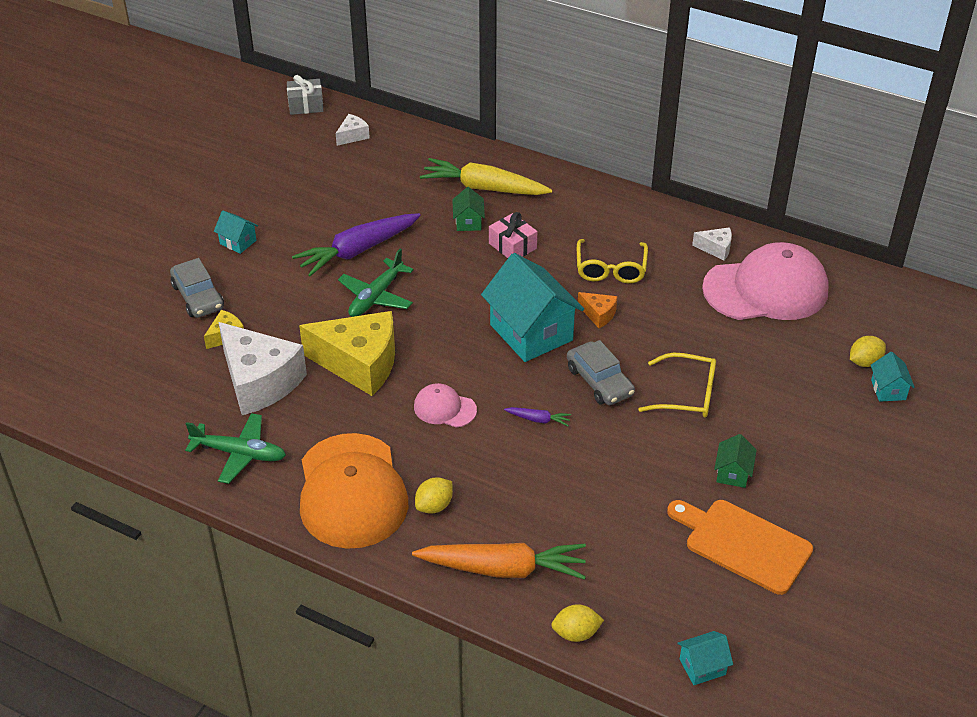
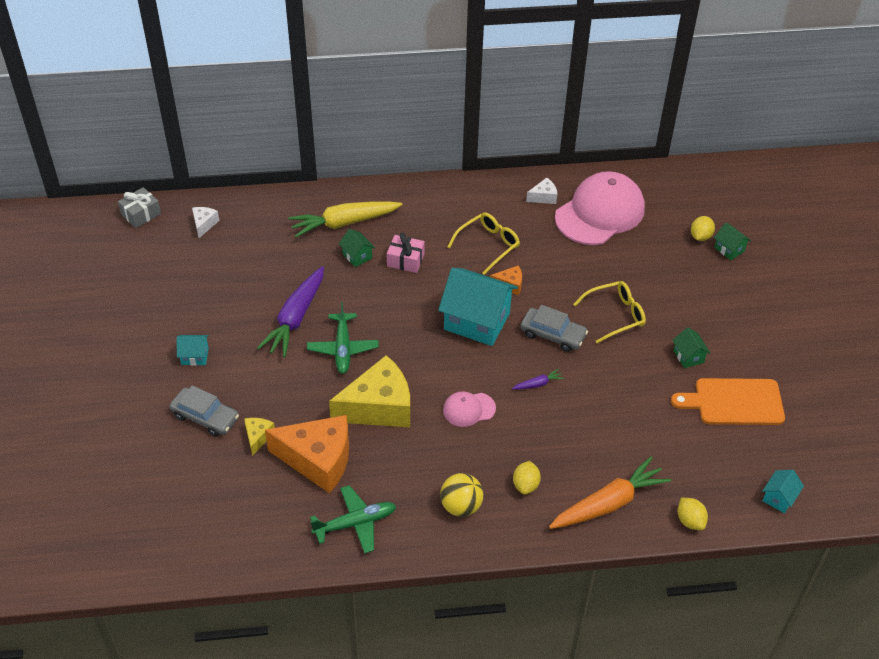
camera: 35 degrees left, 5 degrees up
(259, 382) = (318, 460): white cheese -> orange cheese
(351, 491) = (461, 506): orange cap -> yellow ball
(576, 633) = (690, 521): yellow lemon -> yellow lemon turned 75 degrees counterclockwise
(611, 268) = (488, 245): yellow glasses -> yellow glasses turned 105 degrees counterclockwise
(888, 390) = (729, 249): turquoise house -> green house

